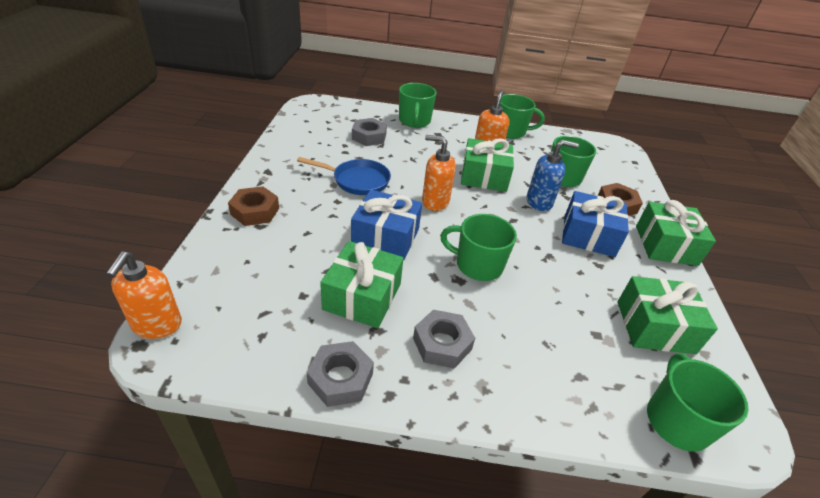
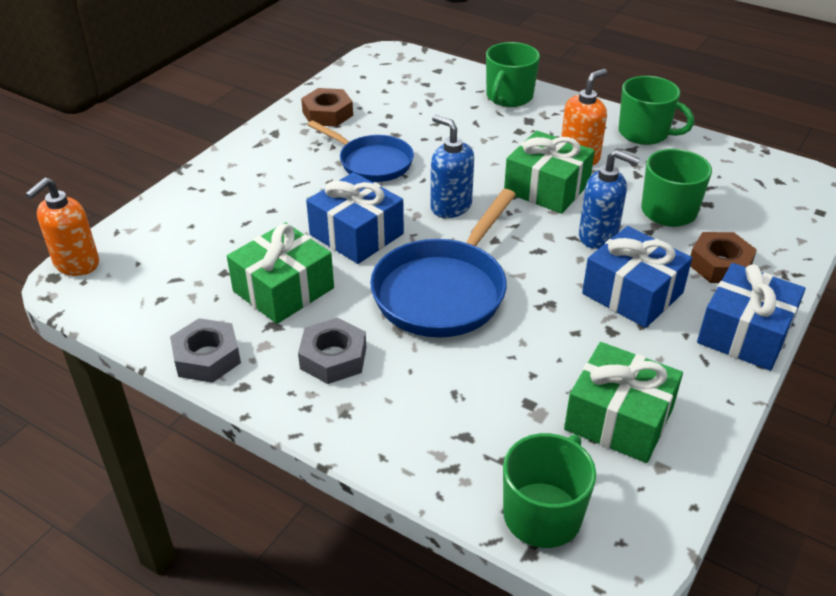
camera: 30 degrees right, 0 degrees up
(255, 211) = (232, 175): brown nut -> brown nut (327, 114)
(369, 137) = (428, 109): grey nut -> none
(435, 202) = (450, 206): orange soap dispenser -> blue soap dispenser
(477, 265) = (443, 291): green mug -> blue pan
(666, 245) = (745, 333): green gift -> blue gift

